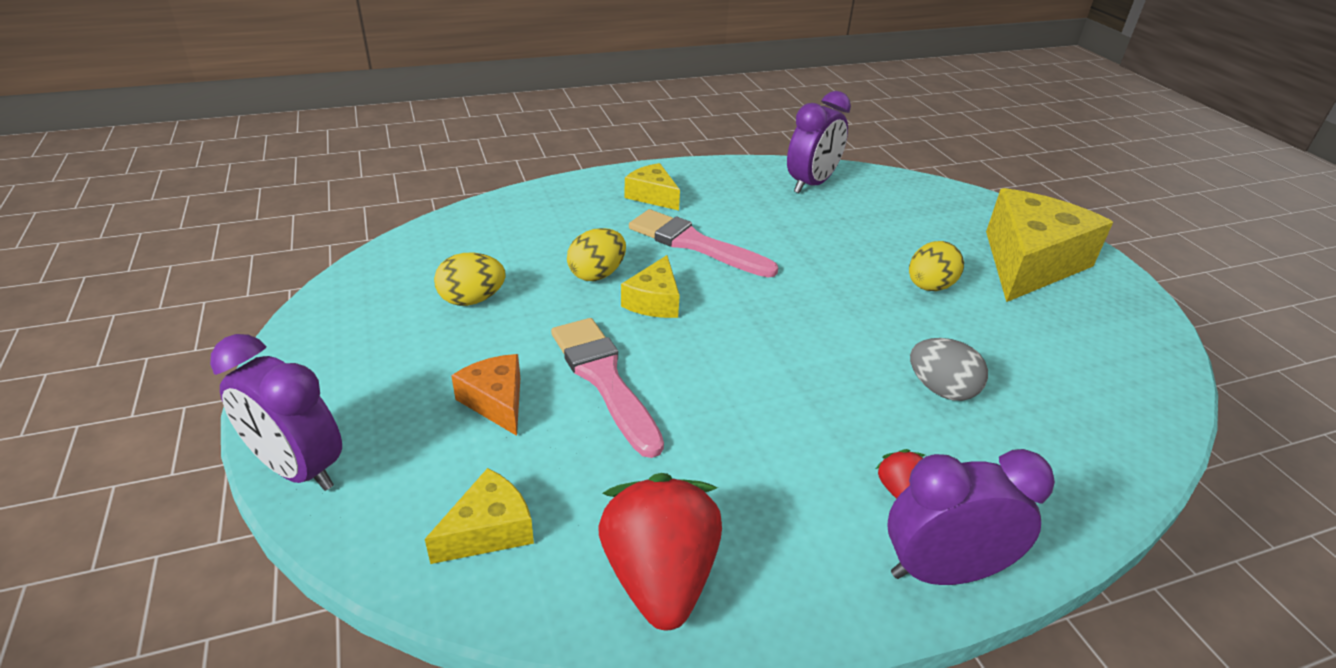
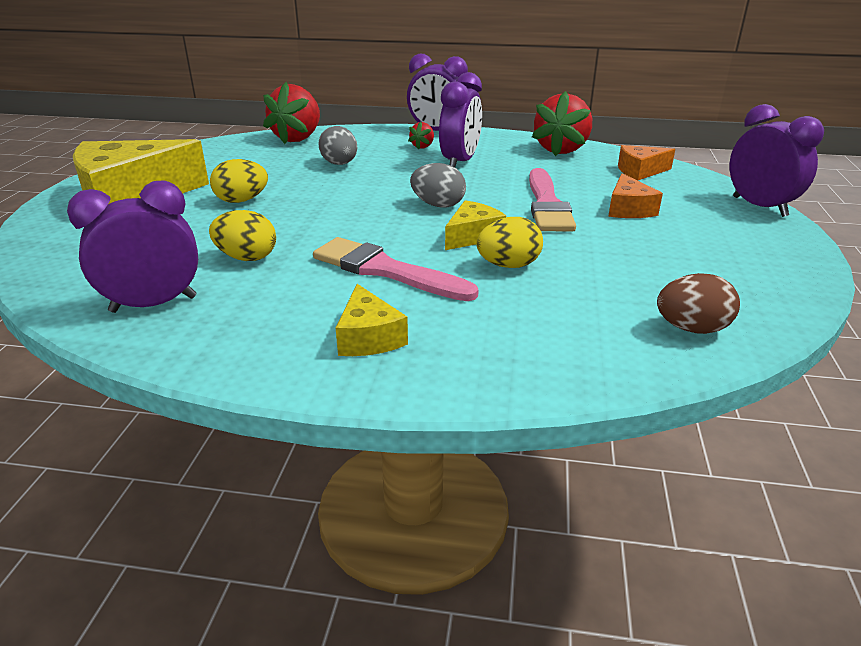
camera: 150 degrees left, 5 degrees down
(428, 251) = (691, 328): none -> brown egg
(472, 300) = (640, 270): yellow egg -> yellow egg (247, 258)
(489, 530) = (640, 171): yellow cheese -> orange cheese
(694, 244) = (385, 270): pink brush -> pink brush turned 150 degrees clockwise
(730, 339) = (438, 205): none -> grey egg
(793, 455) = (460, 162): none -> purple clock
(1105, 446) = (298, 138): none -> red strawberry

